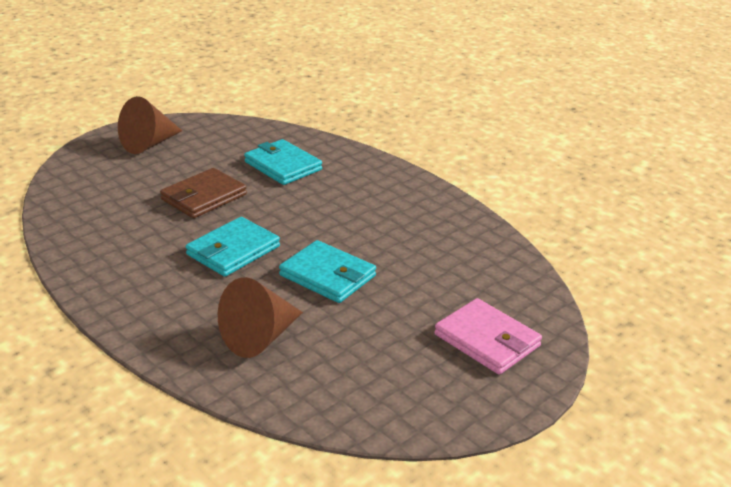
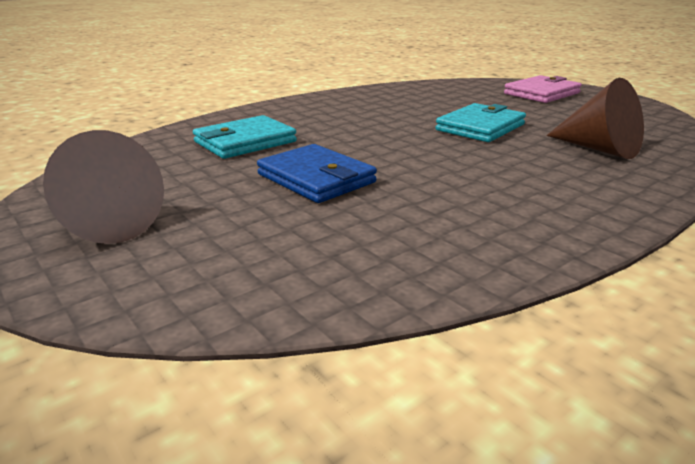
camera: 85 degrees left, 5 degrees down
(204, 197) = (316, 178): brown wallet -> blue wallet
(233, 250) = (447, 161): turquoise wallet -> none

